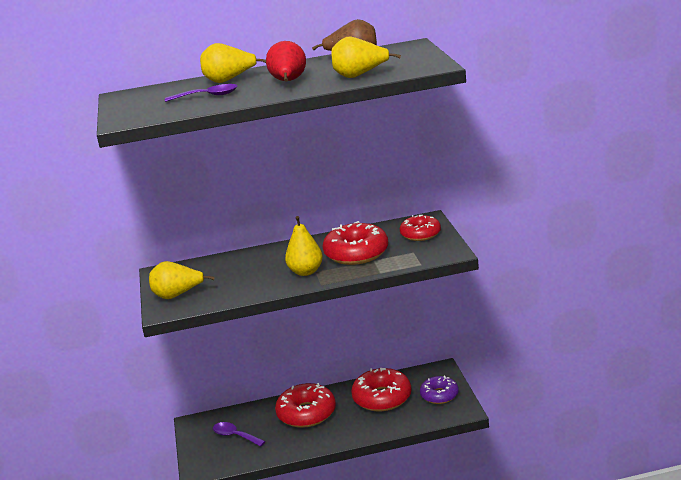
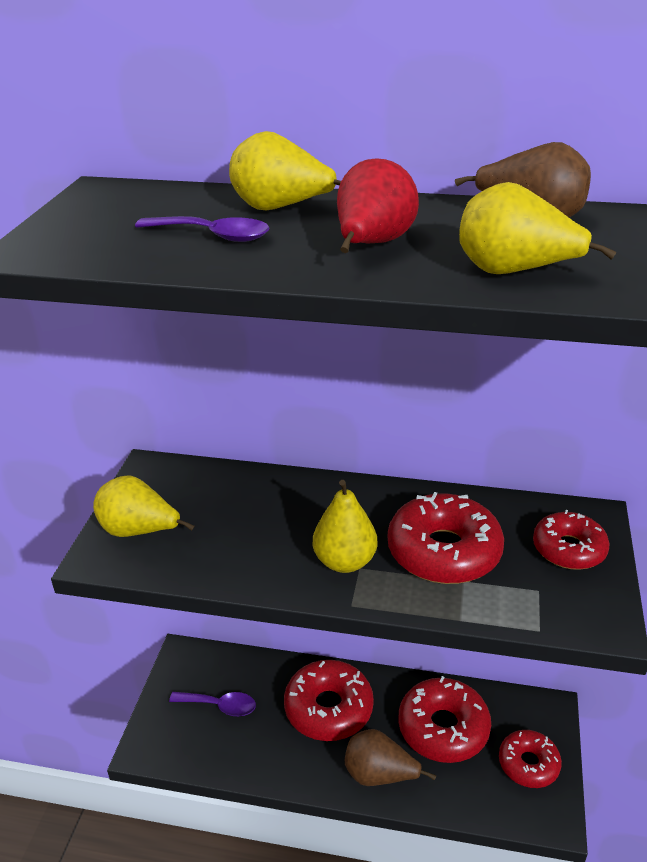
camera: 20 degrees right, 10 degrees up
(235, 436) = (220, 706): purple spoon -> purple spoon turned 135 degrees clockwise
(355, 429) = (379, 775): none -> brown pear
(439, 395) = (528, 764): purple donut -> red donut

